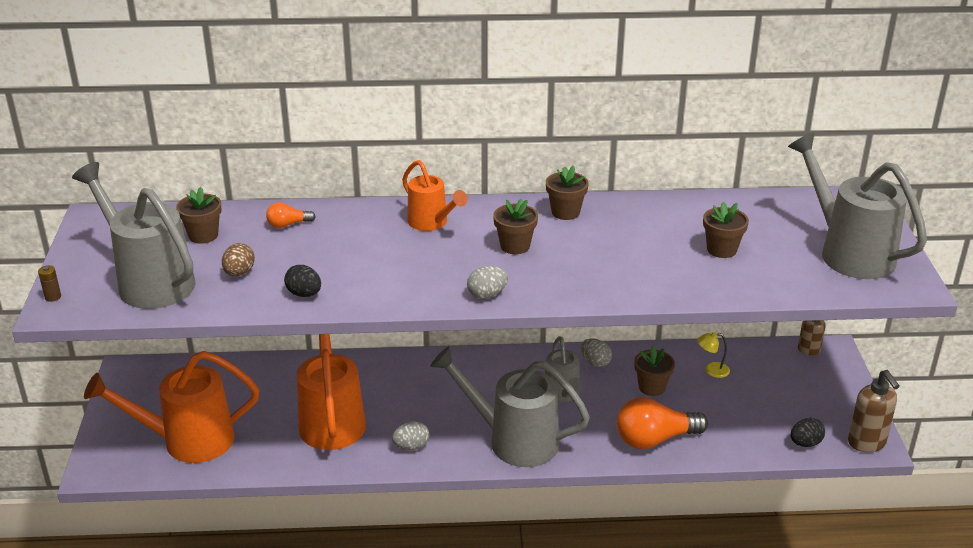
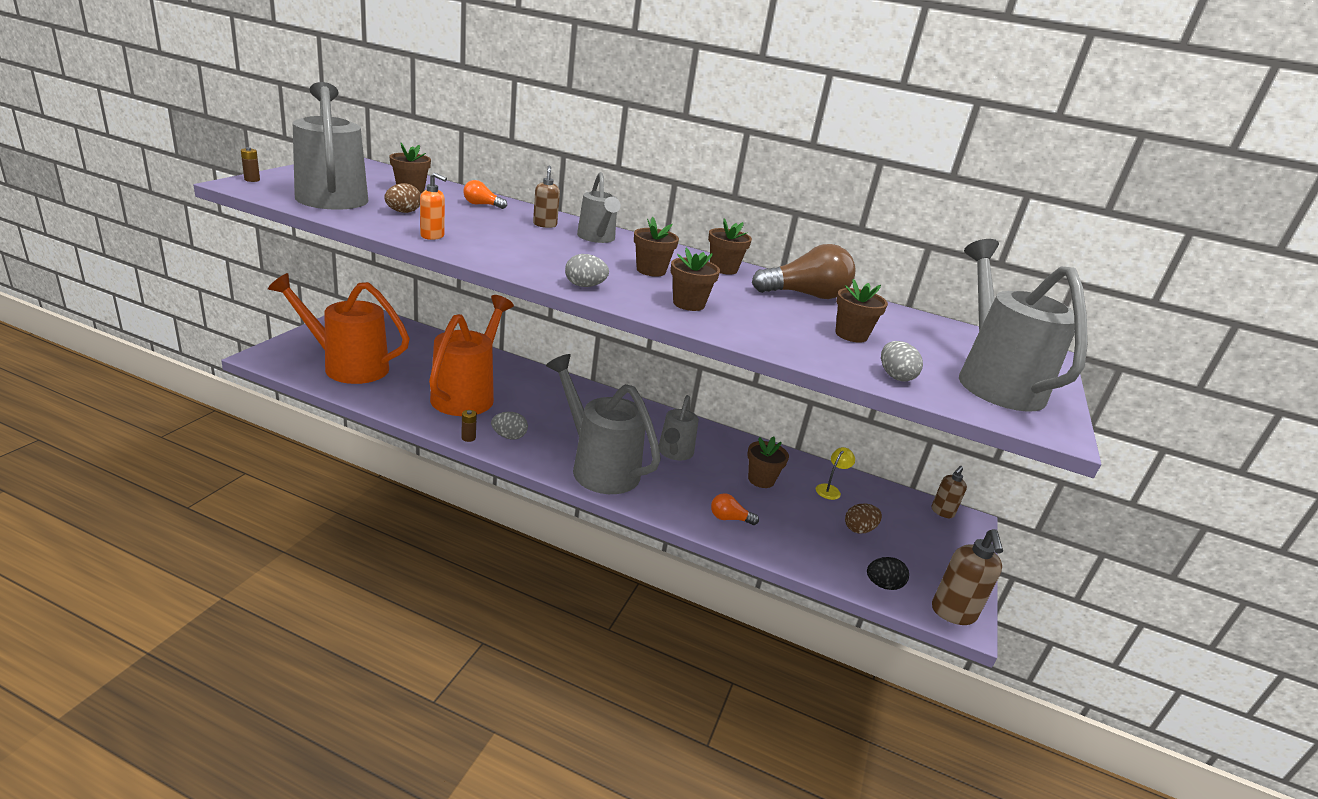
camera: 20 degrees right, 5 degrees down
(304, 294) = (433, 236): black egg -> orange soap dispenser
(371, 226) = (545, 225): none -> brown soap dispenser
(378, 465) = (468, 438): none -> brown battery
(431, 223) = (597, 238): orange watering can -> grey watering can
(581, 275) = (688, 304): none -> brown flower pot
(595, 362) = (724, 443): grey egg -> grey egg (895, 376)
(653, 215) = (805, 295): none -> brown light bulb
(655, 439) = (729, 518): orange light bulb -> orange light bulb, size x0.49
(711, 370) = (830, 489): yellow lamp -> yellow lamp turned 105 degrees clockwise
(757, 399) = (859, 529): none -> brown egg

